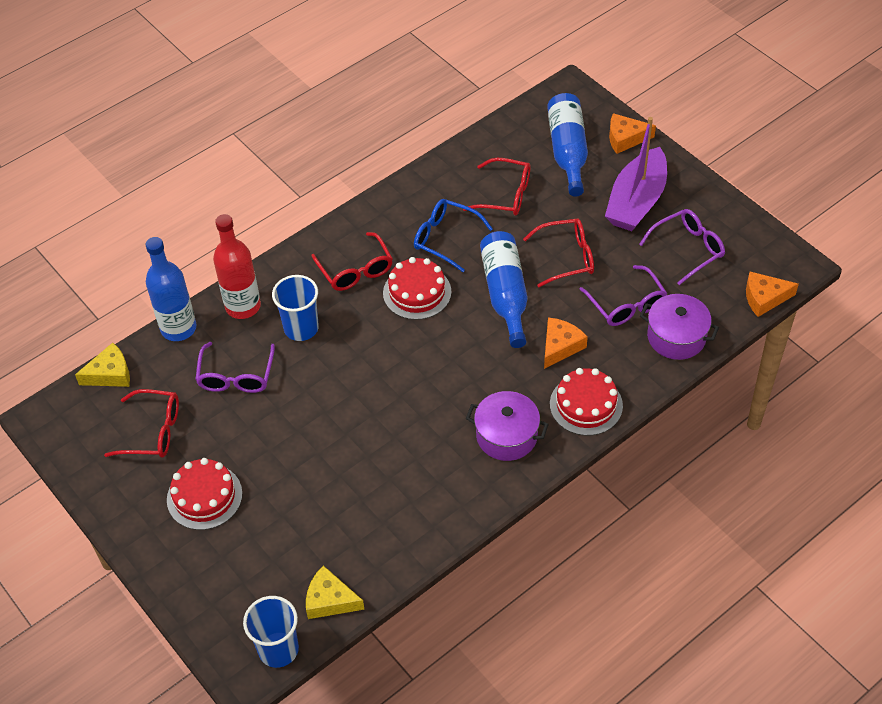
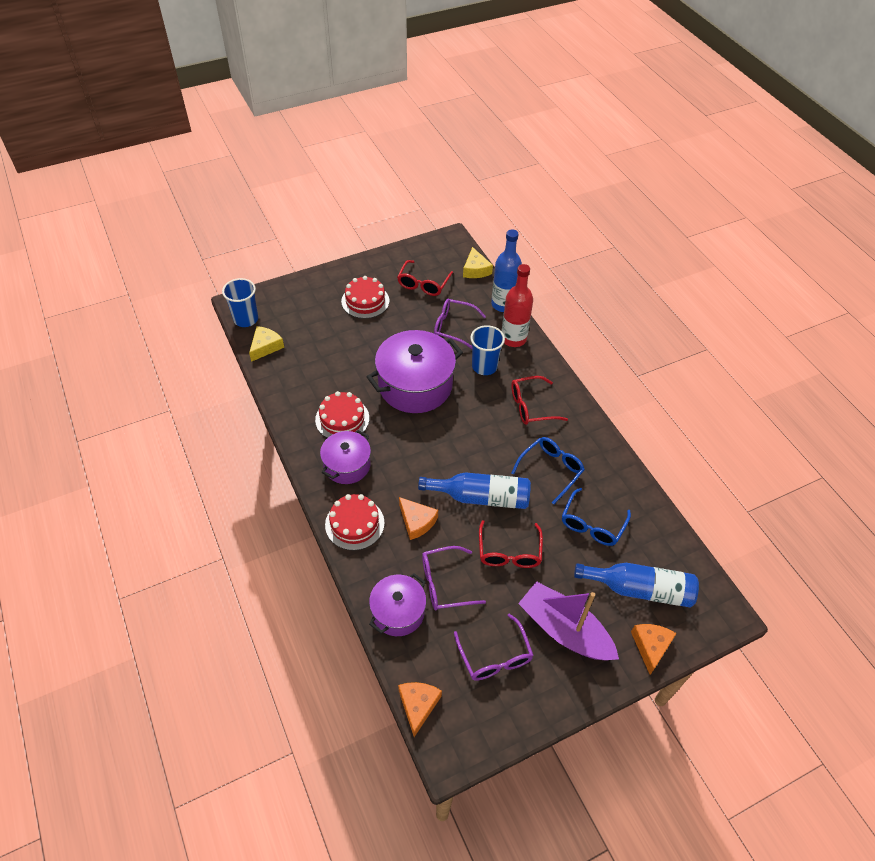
camera: 100 degrees right, 0 degrees up
(354, 395) = (415, 385): none -> purple pot
(417, 292) = (499, 439): red cake -> red cake (342, 419)
(506, 195) = (592, 524): red glasses -> blue glasses

